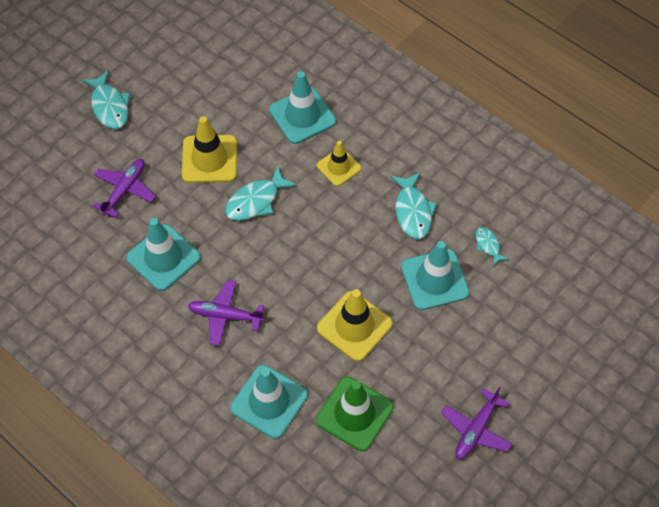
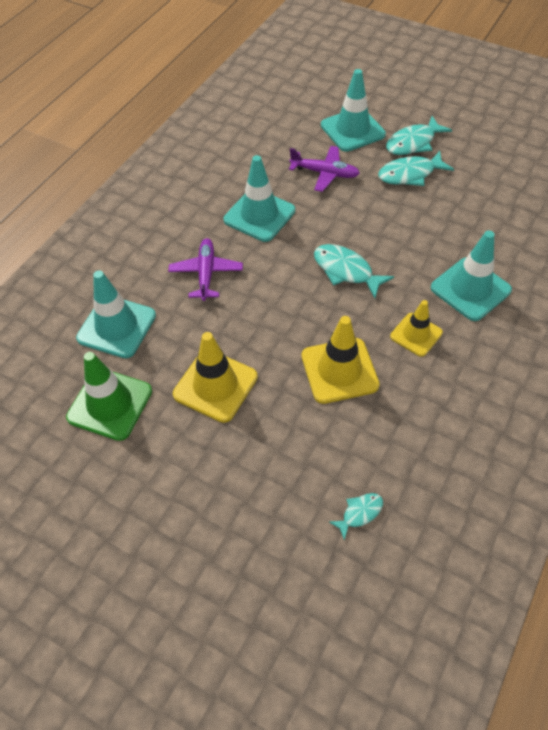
camera: 80 degrees right, 5 degrees down
(209, 159) = (382, 225): yellow traffic cone -> yellow traffic cone (339, 370)
(413, 211) = (382, 419): turquoise fish -> turquoise fish (410, 174)
(434, 279) = (294, 458): turquoise traffic cone -> turquoise traffic cone (352, 130)
(476, 429) = (100, 535): purple plane -> none

